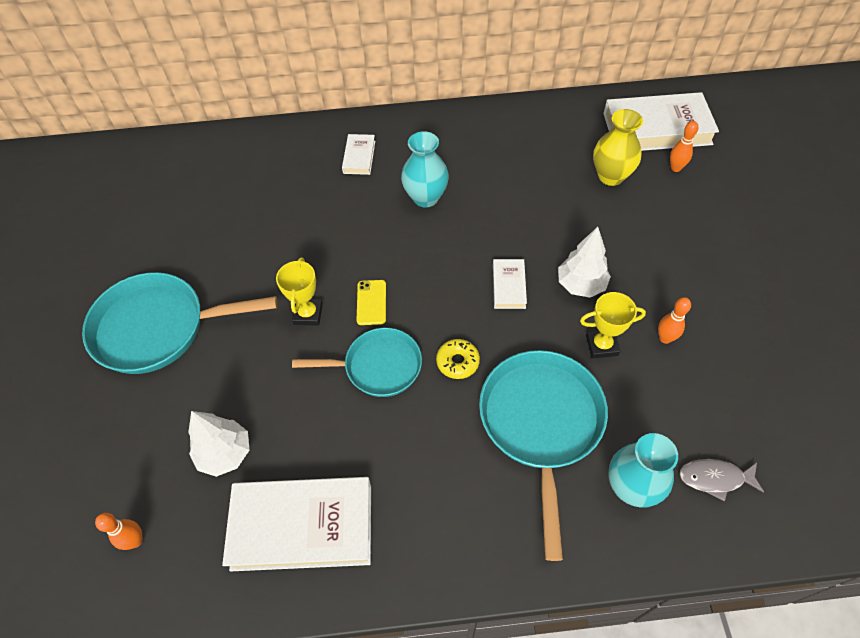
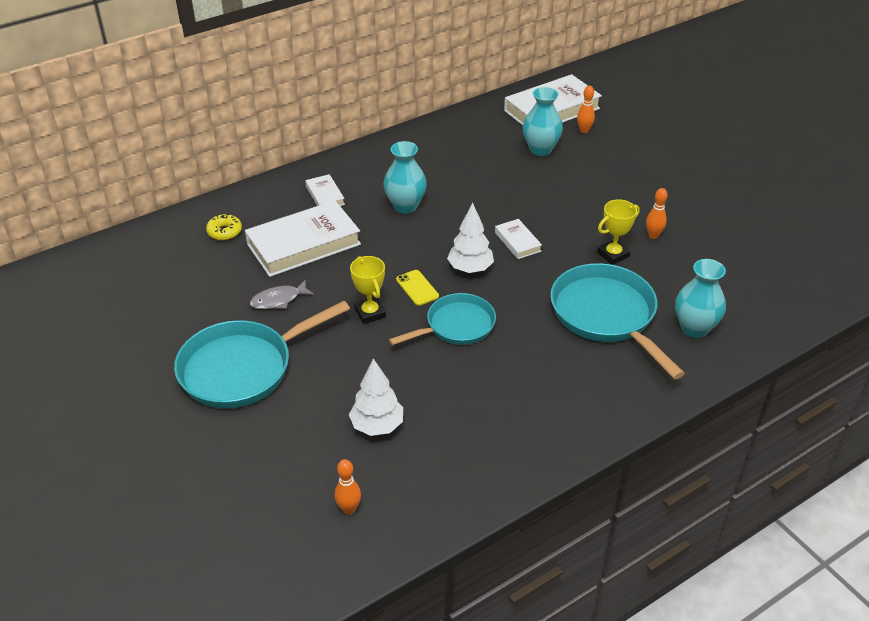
camera: 30 degrees left, 15 degrees down
(302, 526) = (479, 444): white book -> white book (304, 244)
(457, 362) = (516, 301): yellow donut -> yellow donut (224, 232)
(580, 285) = (570, 224): white tree -> white tree (470, 269)
(611, 176) = (540, 149): yellow vase -> turquoise vase
(715, 478) = (743, 302): grey fish -> grey fish (278, 300)

